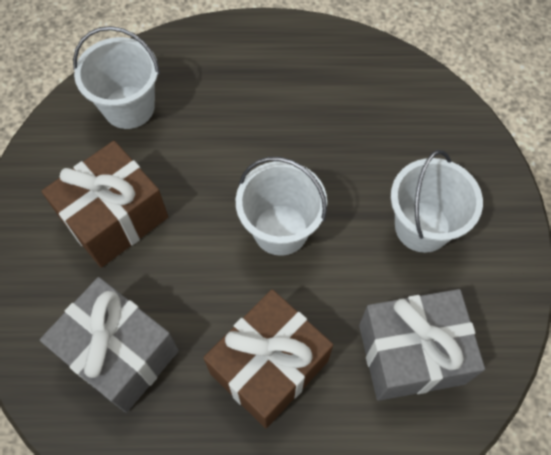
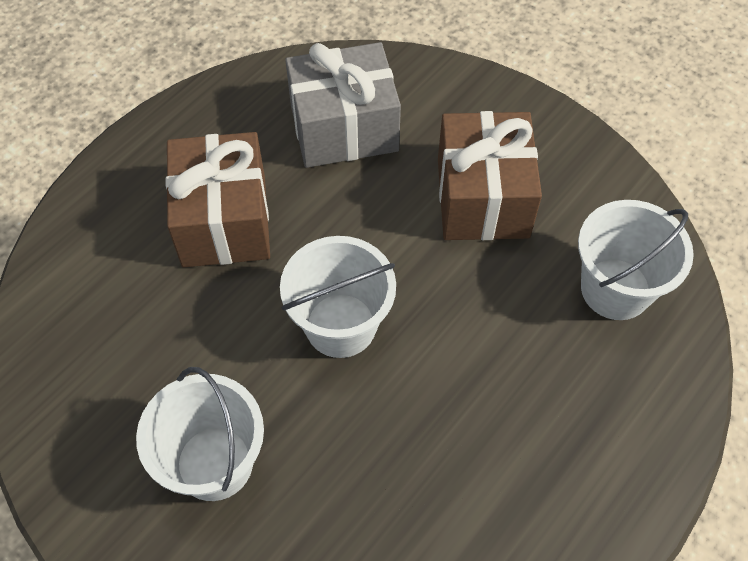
camera: 130 degrees right, 5 degrees down
(411, 354) = (116, 338): grey gift -> none

